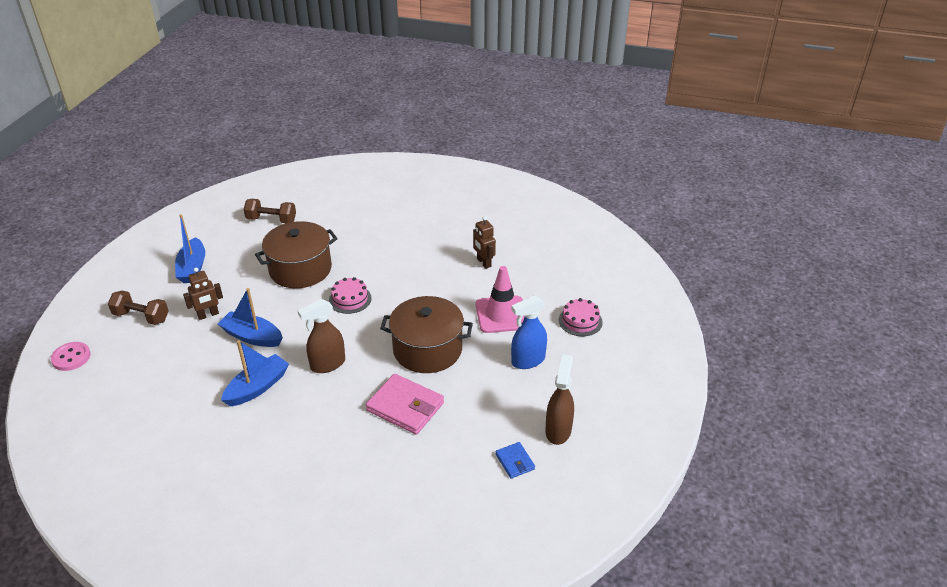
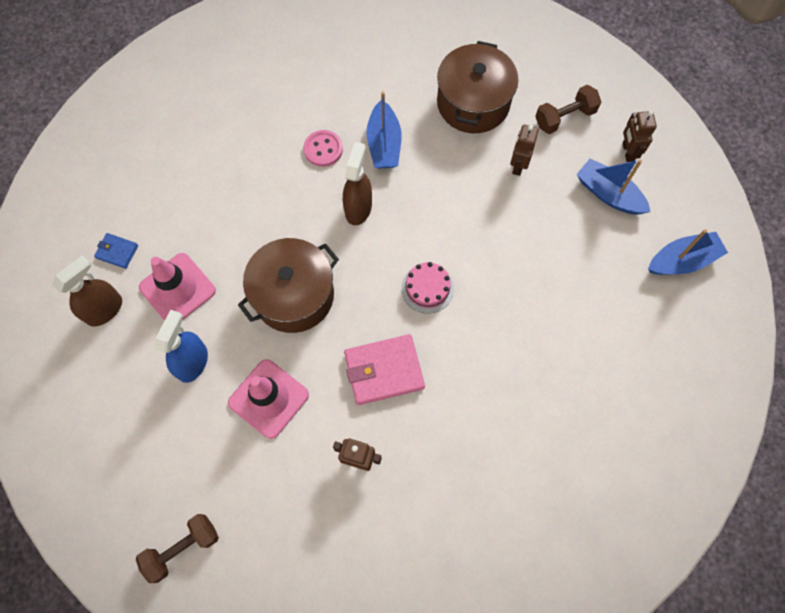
camera: 135 degrees right, 30 degrees up
(71, 357) = (552, 48): pink button -> pink button (323, 149)
(147, 277) = (627, 152): none -> brown robot
(252, 337) = (452, 178): blue boat -> blue boat (682, 260)
(271, 220) = (638, 315): brown dumbbell -> brown dumbbell (182, 548)
(300, 269) = (518, 280): brown pot -> brown pot (473, 103)
(405, 407) = (250, 225): pink wallet -> pink wallet (384, 371)
(496, 406) = (177, 289): none -> pink traffic cone
(558, 430) = (105, 309): brown spray bottle -> brown spray bottle turned 105 degrees counterclockwise
(580, 321) = (184, 461): pink cake -> none

